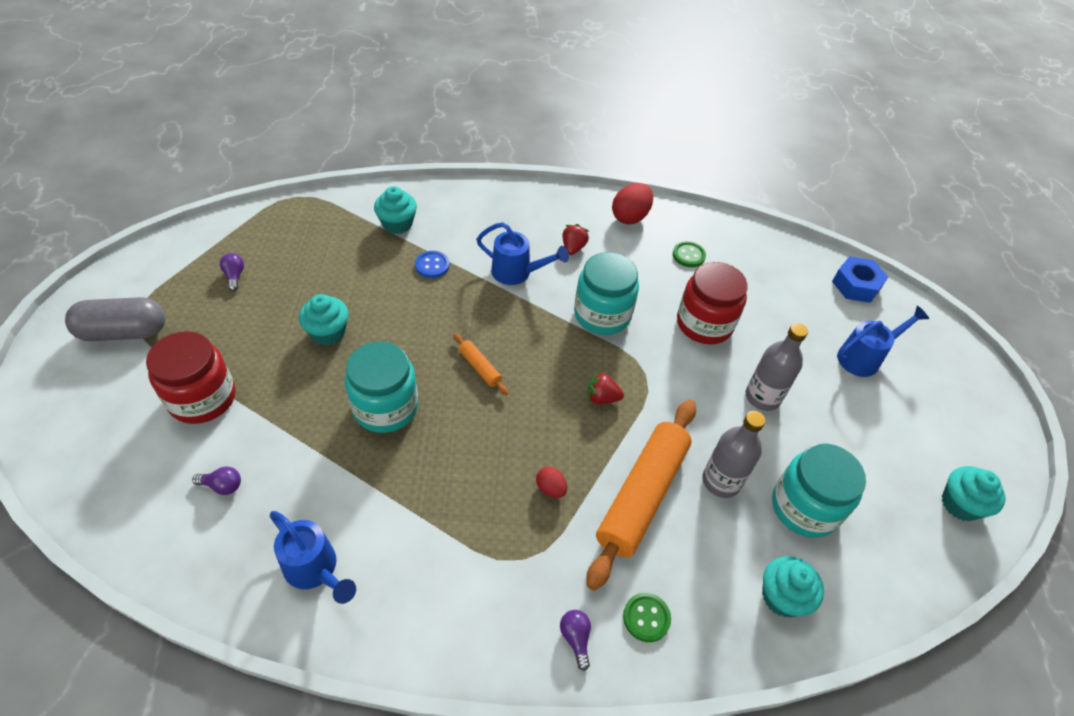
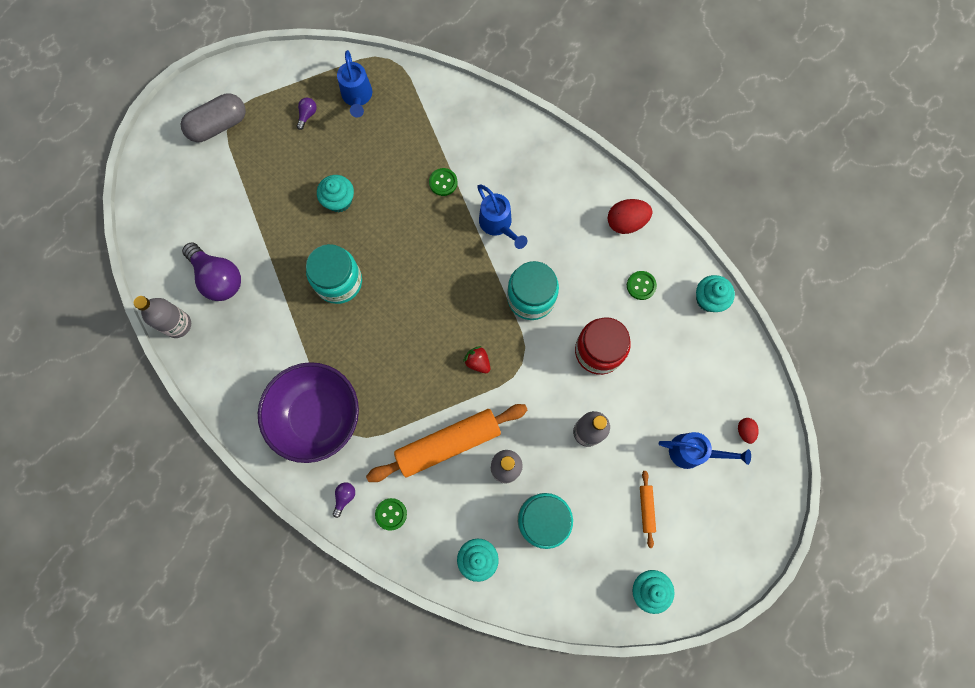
camera: 40 degrees right, 25 degrees up
(124, 332) = (218, 125): grey capsule -> grey capsule turned 60 degrees counterclockwise
(195, 573) = (178, 324): none -> grey bottle
(202, 398) = (238, 207): red jar -> none
(222, 486) = (218, 278): purple light bulb -> purple light bulb, size x2.27
(315, 570) = (237, 364): blue watering can -> blue watering can (357, 97)
(397, 224) = (444, 128): turquoise cupcake -> turquoise cupcake (709, 299)
(432, 265) = (443, 182): blue button -> green button
(468, 565) = (317, 417): none -> purple bowl
(480, 368) = (416, 289): orange rolling pin -> orange rolling pin (646, 509)
(550, 488) = (397, 402): red egg -> red egg (745, 431)
(573, 248) = (557, 226): red strawberry -> none
(856, 285) = (751, 393): blue nut -> none

